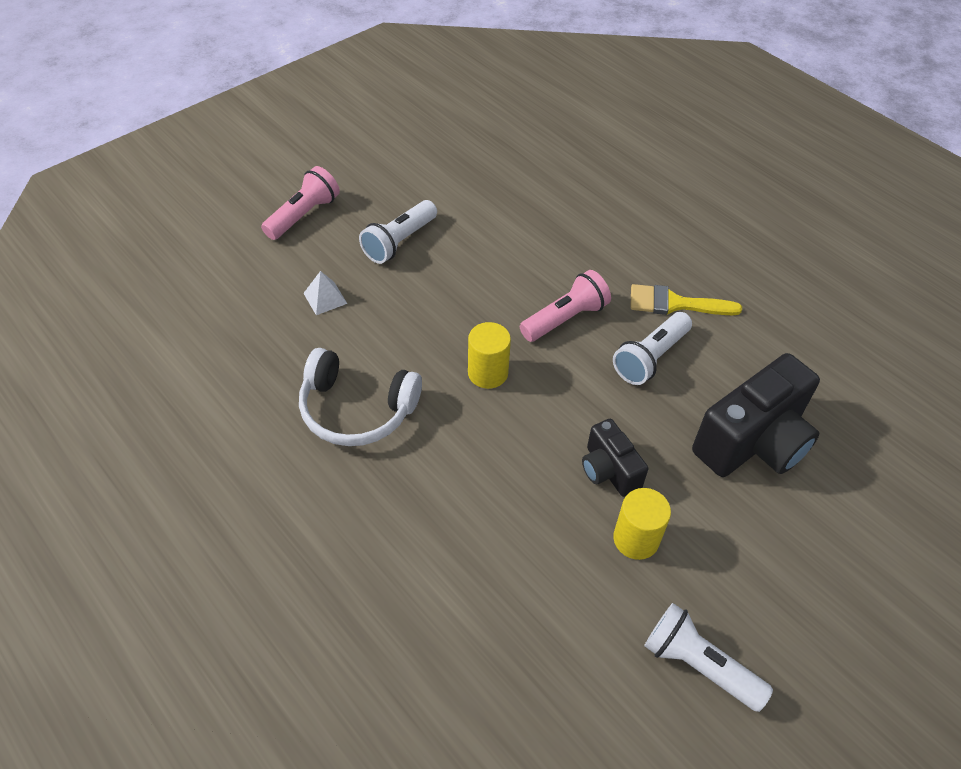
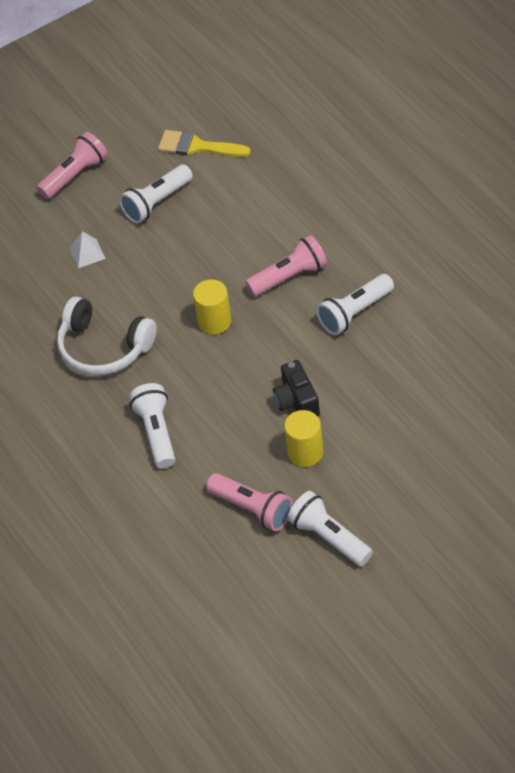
camera: 15 degrees right, 0 degrees up
(438, 520) = (156, 433): none -> white flashlight
(585, 626) = (252, 509): none -> pink flashlight
(675, 304) = (390, 265): yellow brush -> yellow brush (197, 146)
(753, 442) = (421, 385): black camera -> none

